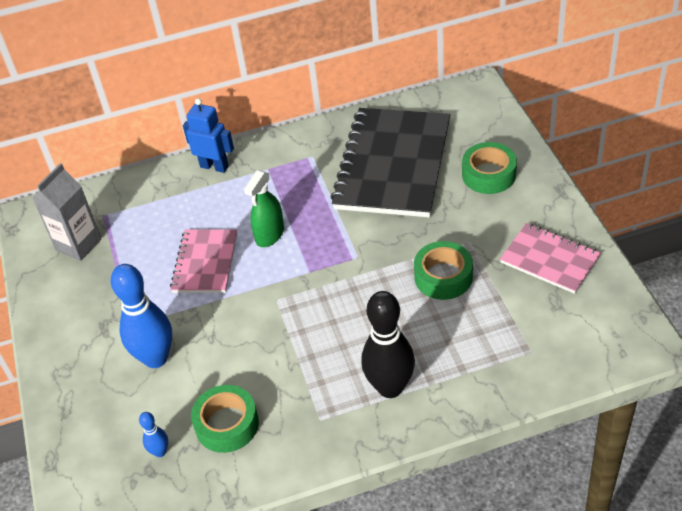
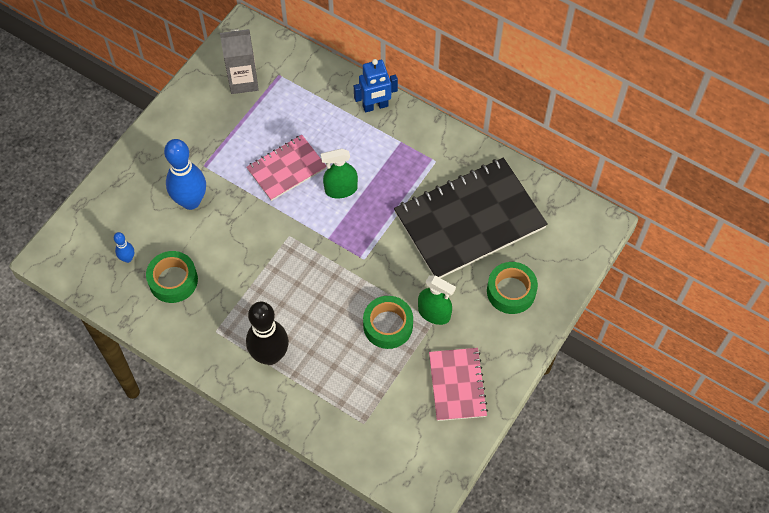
camera: 45 degrees right, 15 degrees up
(214, 166) = (375, 106): blue robot -> blue robot turned 90 degrees clockwise
(461, 237) = (434, 313): none -> green spray bottle

